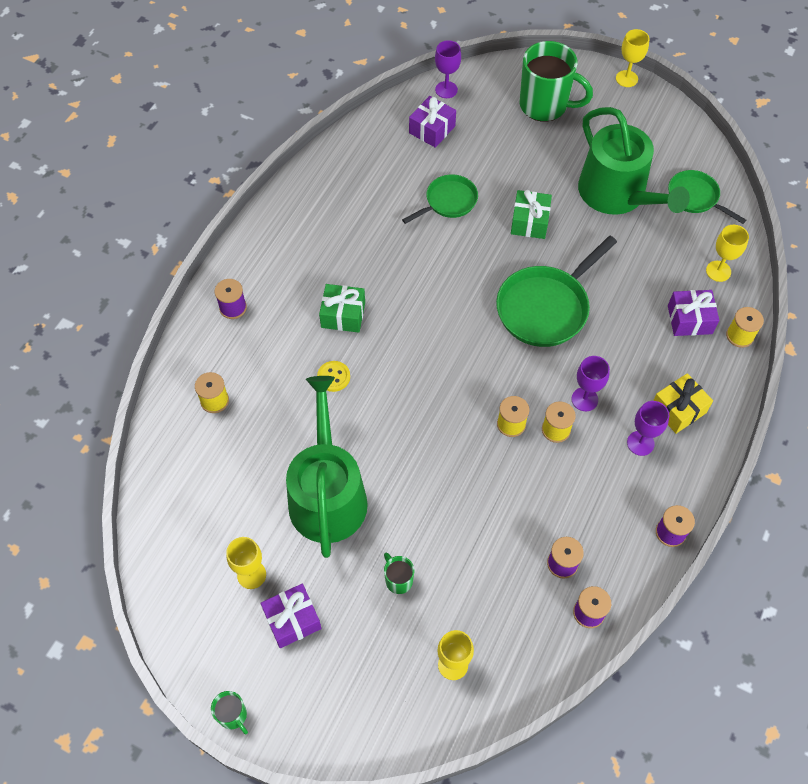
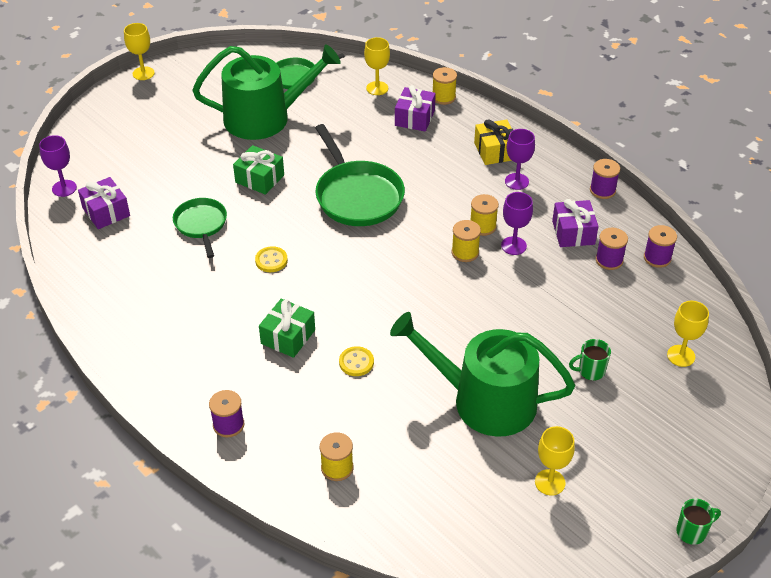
camera: 70 degrees left, 15 degrees down
(292, 620) = (607, 460): purple gift -> purple gift (573, 232)
(428, 269) = (271, 260): none -> yellow button
(545, 105) = (135, 130): green mug -> none
(584, 399) = (461, 200): purple goblet -> purple goblet (513, 246)

